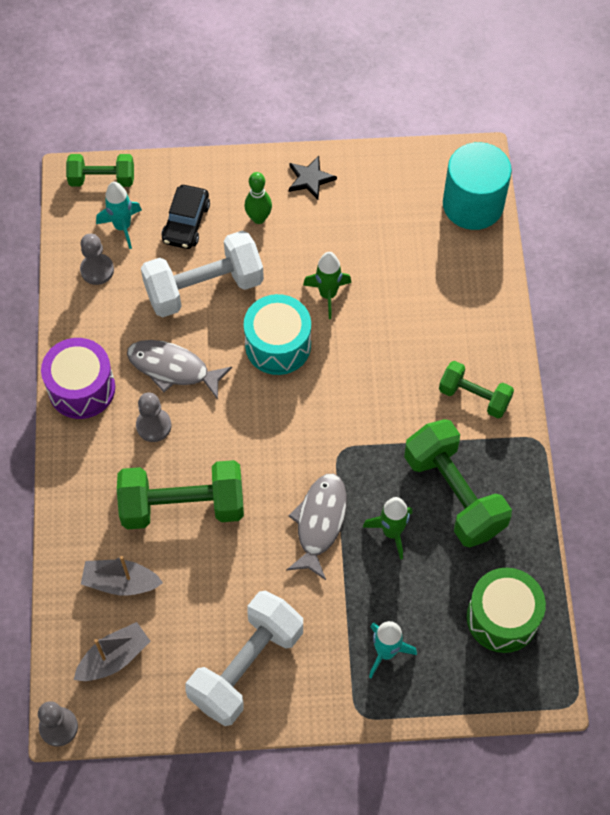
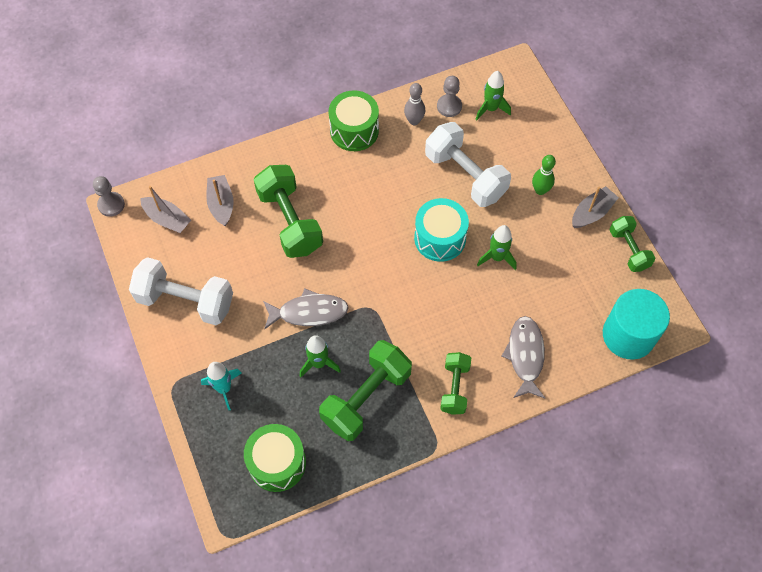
camera: 70 degrees right, 0 degrees up
(81, 388) = (354, 130): purple drum -> green drum
(99, 316) = (414, 121): none -> grey bowling pin
(102, 179) = (523, 83): green dumbbell -> green dumbbell (629, 249)
(122, 227) = (491, 109): turquoise rocket -> green rocket
(153, 426) = (343, 183): grey pawn -> none
(173, 368) = (392, 179): grey fish -> grey fish (525, 355)
(186, 223) = (513, 146): black car -> none
(310, 179) = (592, 213): black star -> grey boat

